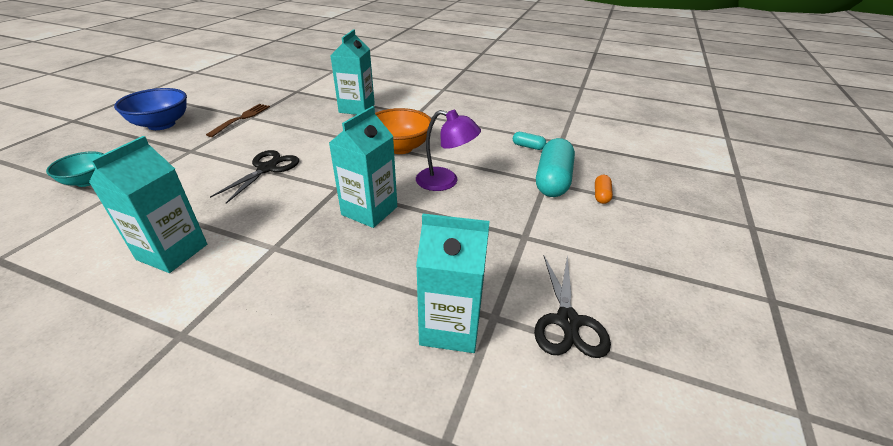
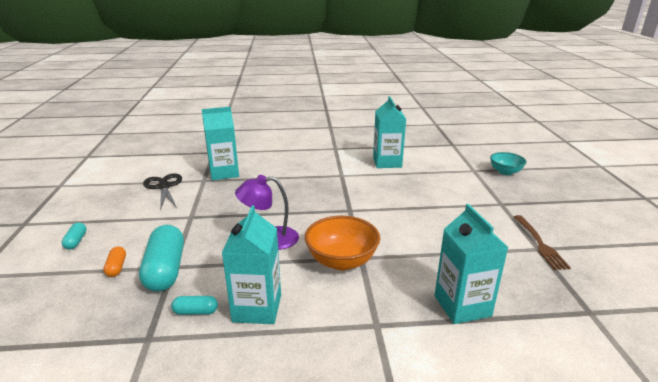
camera: 155 degrees right, 10 degrees down
(161, 124) = (580, 215): blue bowl -> none
(267, 169) = (420, 208): black scissors -> none
(369, 211) = (309, 203): turquoise carton -> turquoise carton (257, 308)
(665, 241) = (76, 241): none -> turquoise capsule

